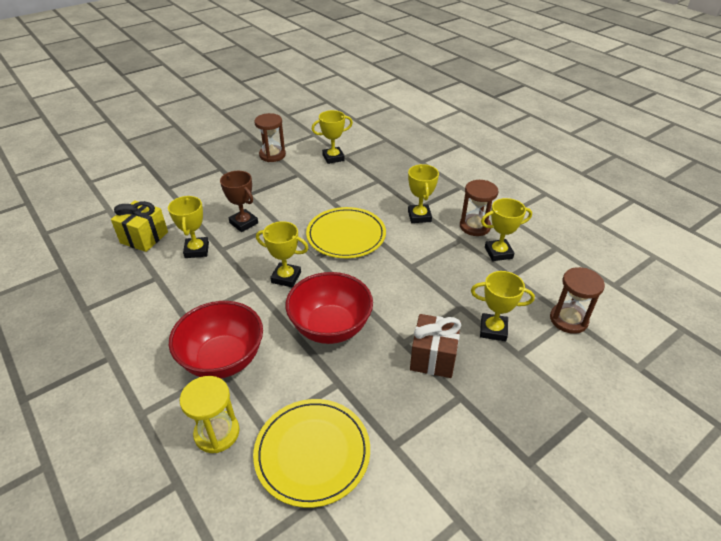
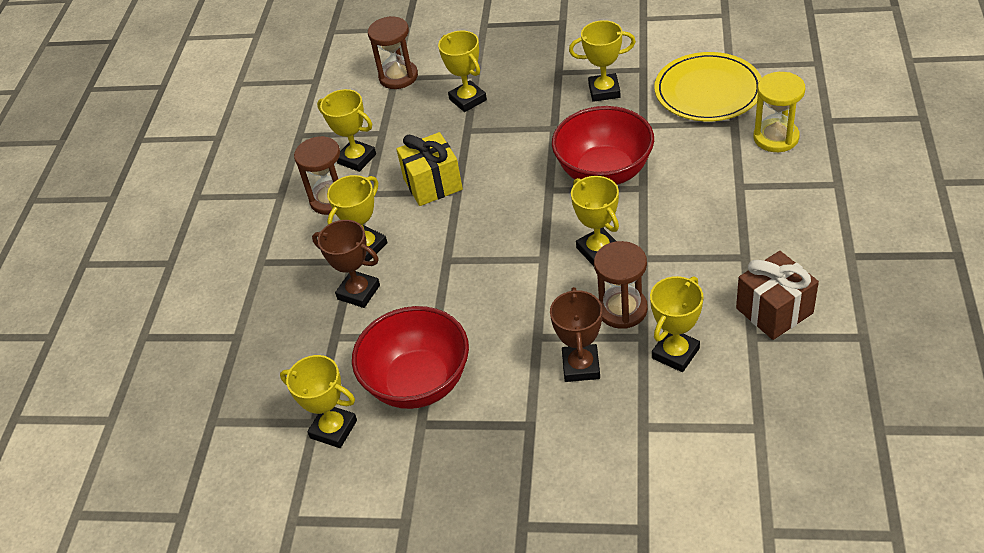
camera: 130 degrees left, 5 degrees up
(144, 237) = (736, 423): yellow gift -> yellow gift (433, 184)
(223, 359) = (732, 194): red bowl -> red bowl (418, 382)
(272, 155) = (412, 504): brown hourglass -> brown hourglass (622, 309)
(346, 235) = (477, 269): yellow plate -> none
(393, 199) = (358, 292): none -> brown trophy
(402, 399) = (604, 91): none -> yellow trophy
(433, 357) = (544, 105): brown gift -> brown gift (774, 310)

